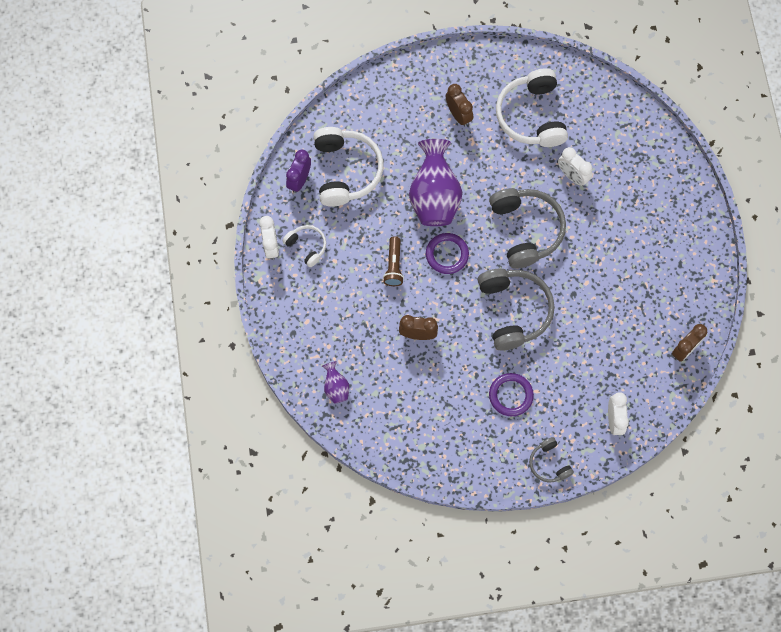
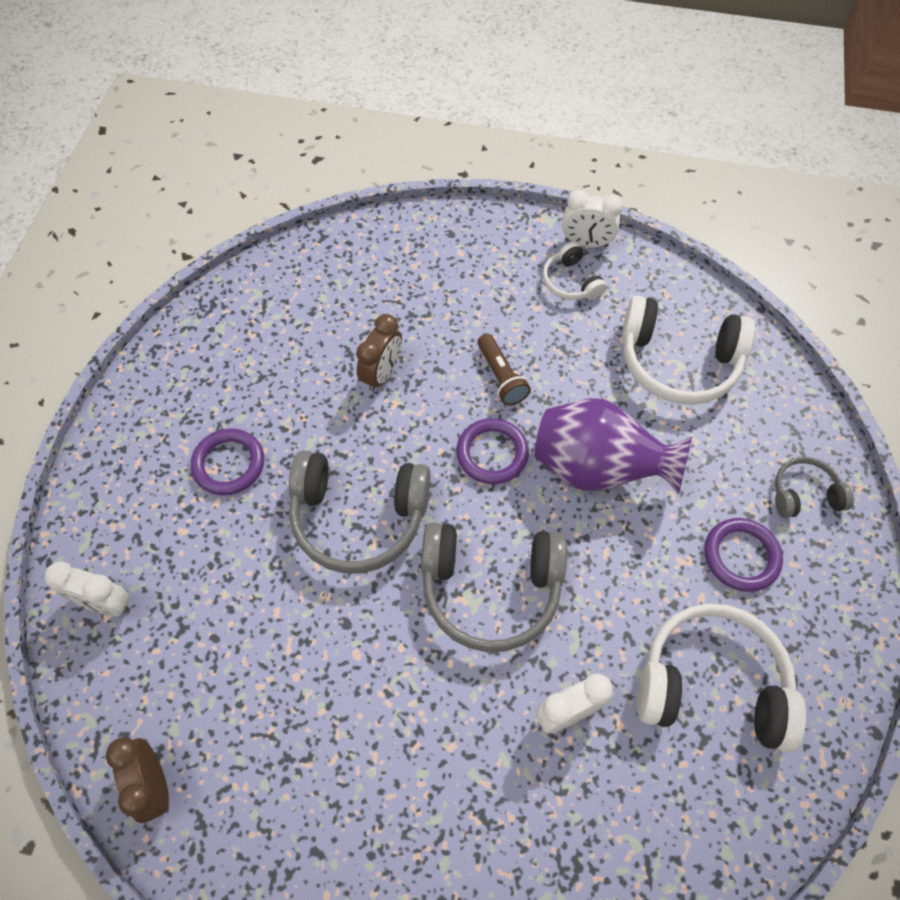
camera: 110 degrees right, 10 degrees down
(299, 180) = (678, 301): purple clock -> none
(306, 246) = (571, 282): white headphones -> white headphones turned 90 degrees clockwise
(336, 387) = (353, 257): purple vase -> none
(394, 265) = (501, 377): brown flashlight -> brown flashlight turned 135 degrees counterclockwise
(458, 115) = (741, 556): brown clock -> purple ring
(549, 463) = (99, 479): grey headphones -> grey headphones (804, 494)

